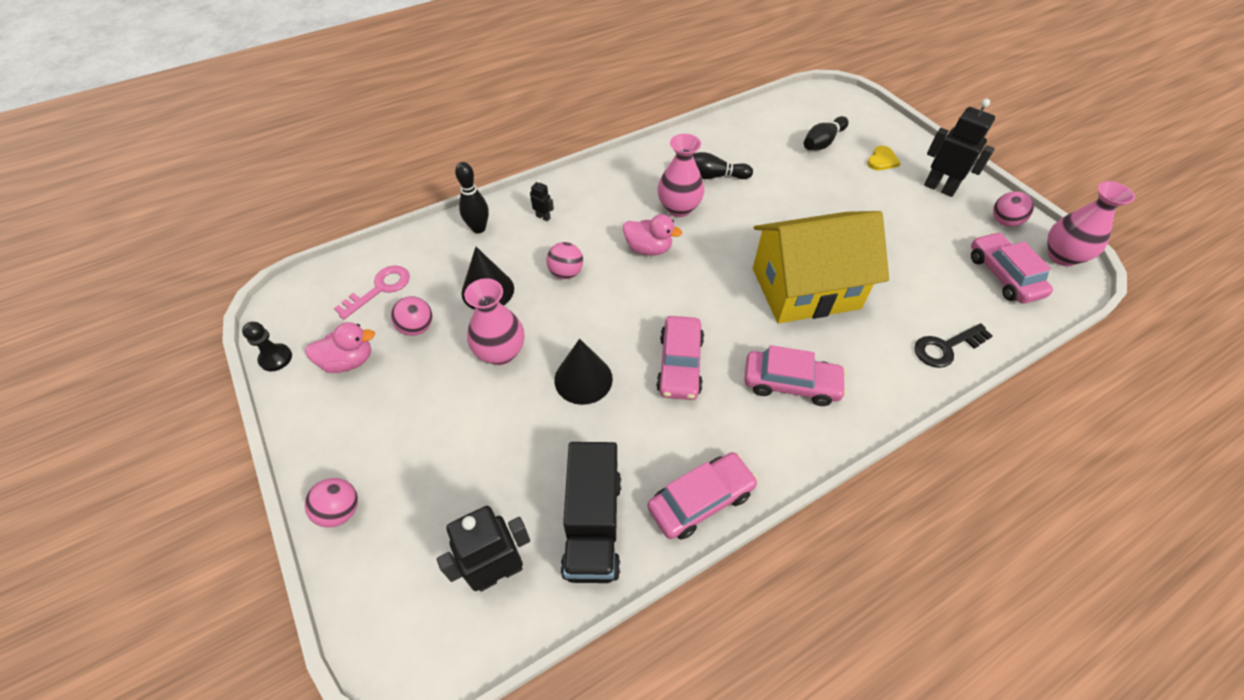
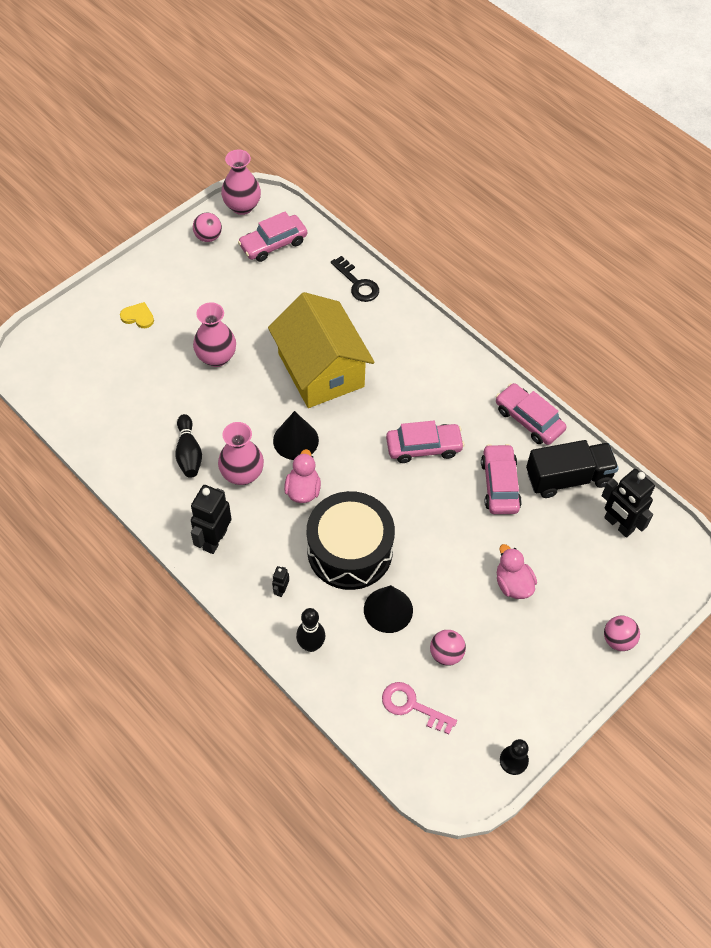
camera: 105 degrees left, 5 degrees up
(349, 361) = (497, 695): pink duck -> pink duck (513, 584)
(500, 352) = (451, 577): pink vase -> pink vase (216, 357)
(566, 273) = (350, 550): pink ball -> black drum
(583, 379) = (457, 510): black cone -> black cone (295, 440)
(790, 383) = (419, 375): pink car -> pink car (499, 485)
(822, 142) = (117, 363): black bowling pin -> none
(939, 188) = (171, 276): black robot -> black robot (214, 539)

